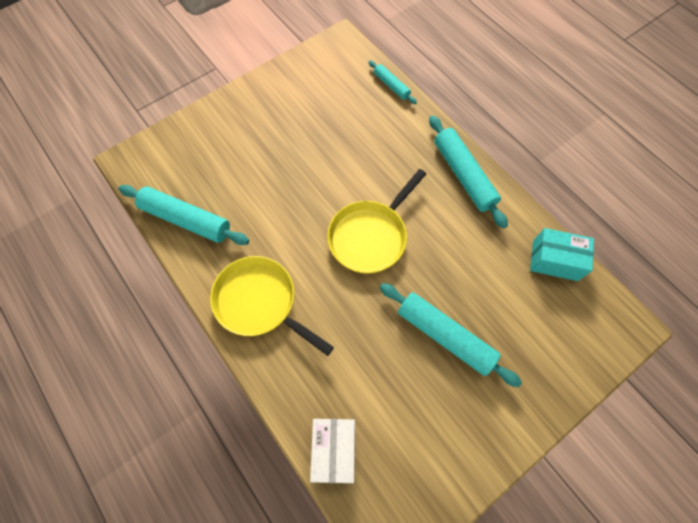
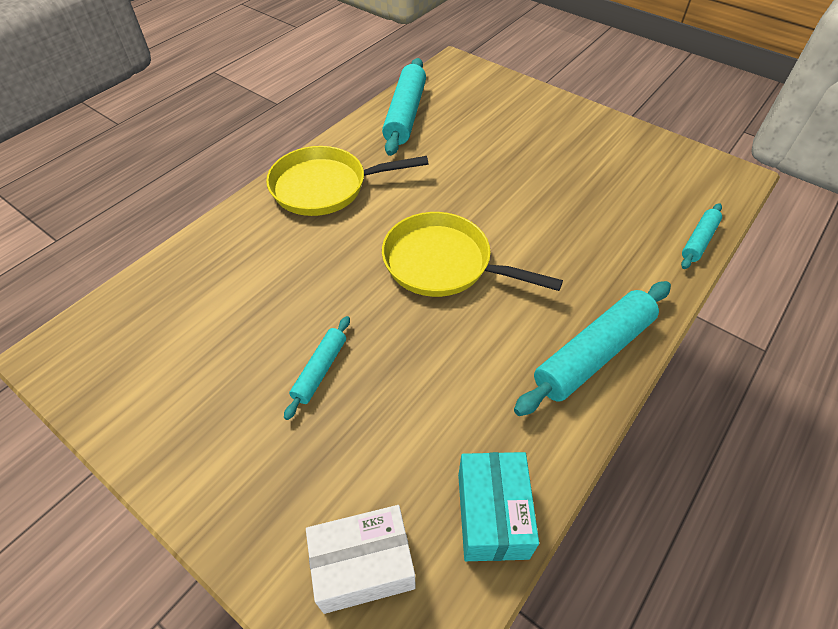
camera: 75 degrees right, 15 degrees down
(260, 302) = (326, 187): yellow pan -> yellow pan turned 120 degrees counterclockwise
(334, 450) = (162, 282): white box -> white box (363, 566)
(445, 336) = (320, 370): turquoise rolling pin -> turquoise rolling pin, size x0.54

